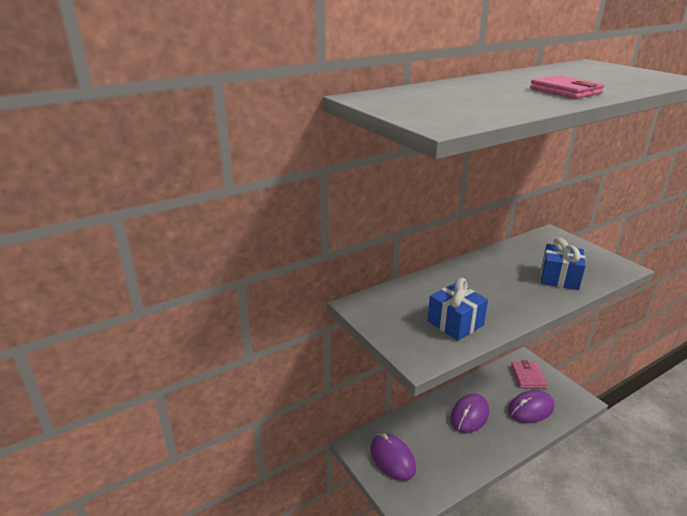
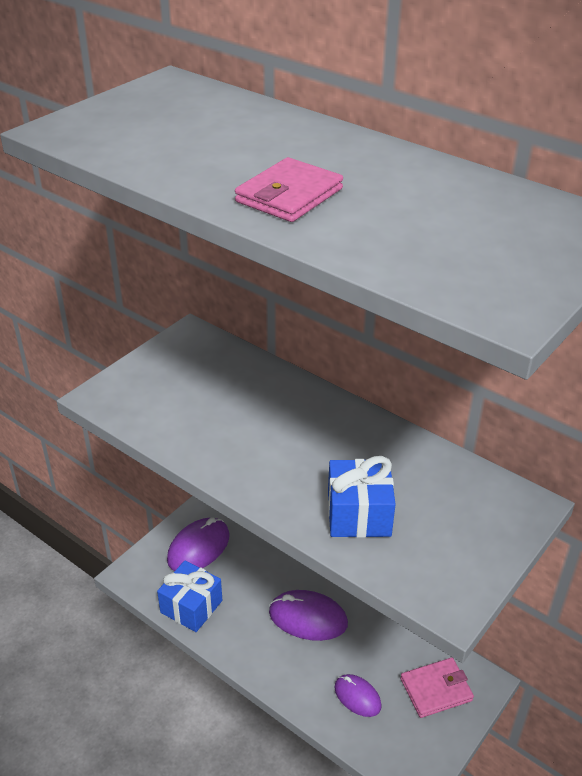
camera: 70 degrees right, 10 degrees up
(455, 323) = (183, 415): blue gift -> blue gift (191, 606)
(530, 409) = (357, 697): purple mouse -> purple mouse, size x0.62

